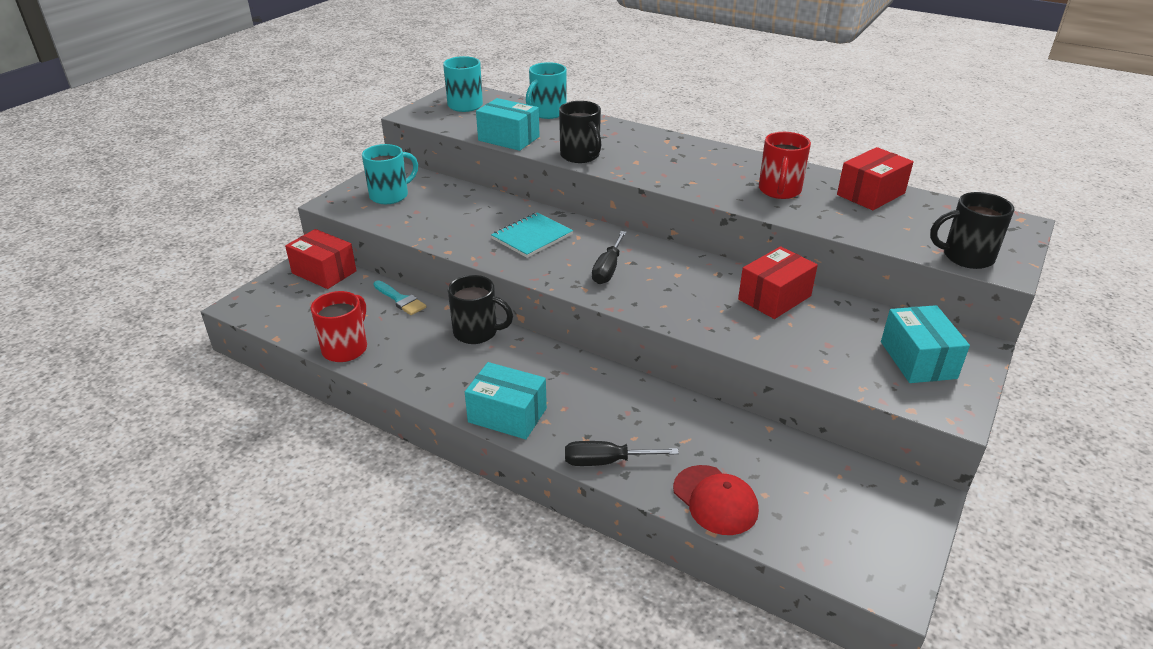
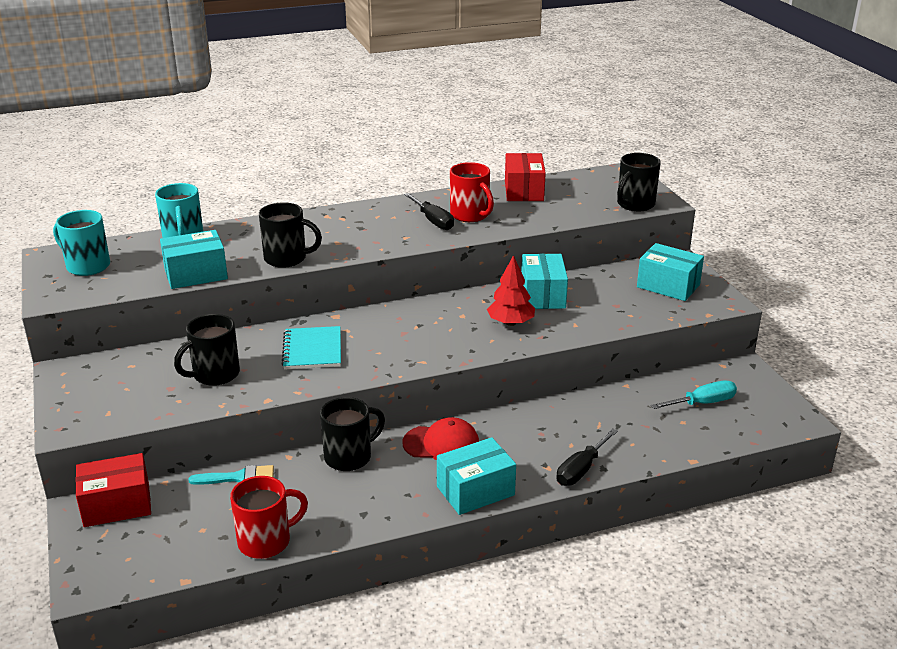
camera: 50 degrees left, 5 degrees down
(346, 348) = (266, 541): red mug -> red mug turned 90 degrees clockwise
(390, 195) = (115, 390): turquoise mug -> none
(451, 218) = (215, 375): none -> black mug
(608, 269) = (412, 339): black screwdriver -> black screwdriver (433, 221)
(704, 302) = (510, 323): none -> red tree
(715, 500) = (667, 443): red cap -> red cap (441, 444)
(774, 297) = (542, 295): red box -> turquoise box
(815, 494) = (702, 403): none -> turquoise screwdriver

